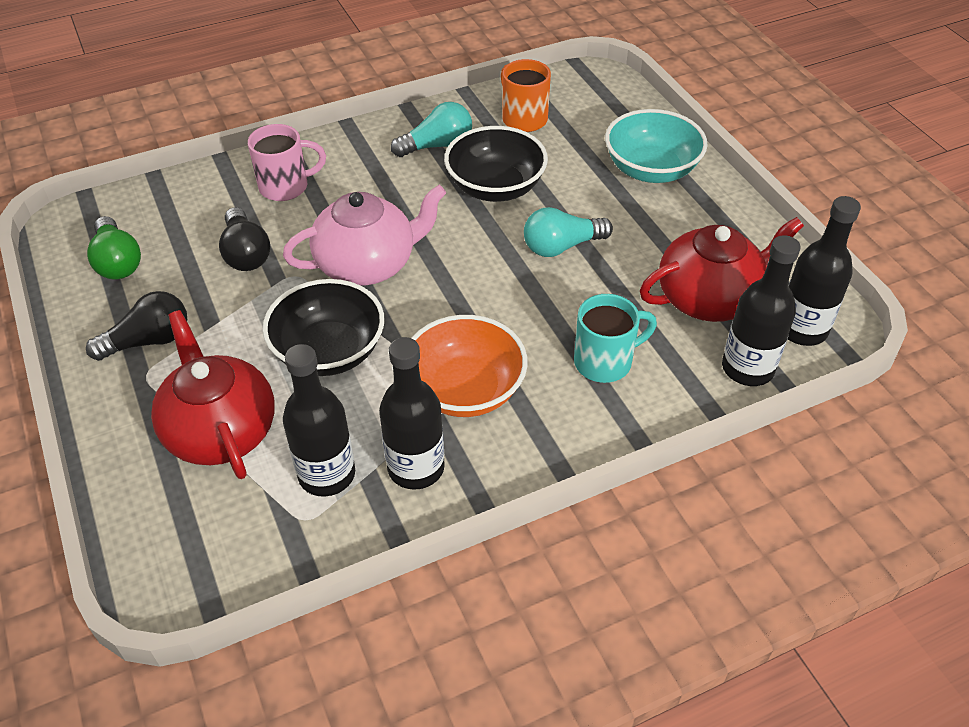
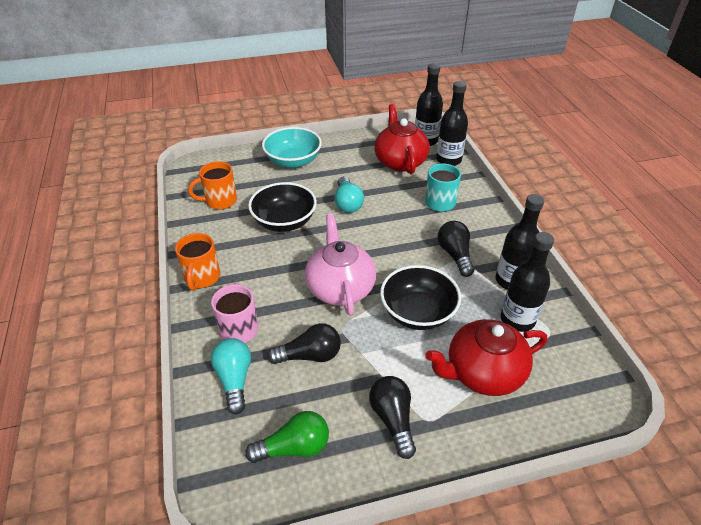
camera: 80 degrees left, 5 degrees down
(367, 138) = (202, 278): none -> orange mug
(437, 145) = (229, 243): turquoise light bulb -> turquoise light bulb (234, 379)
(465, 389) = (455, 255): orange bowl -> black light bulb

